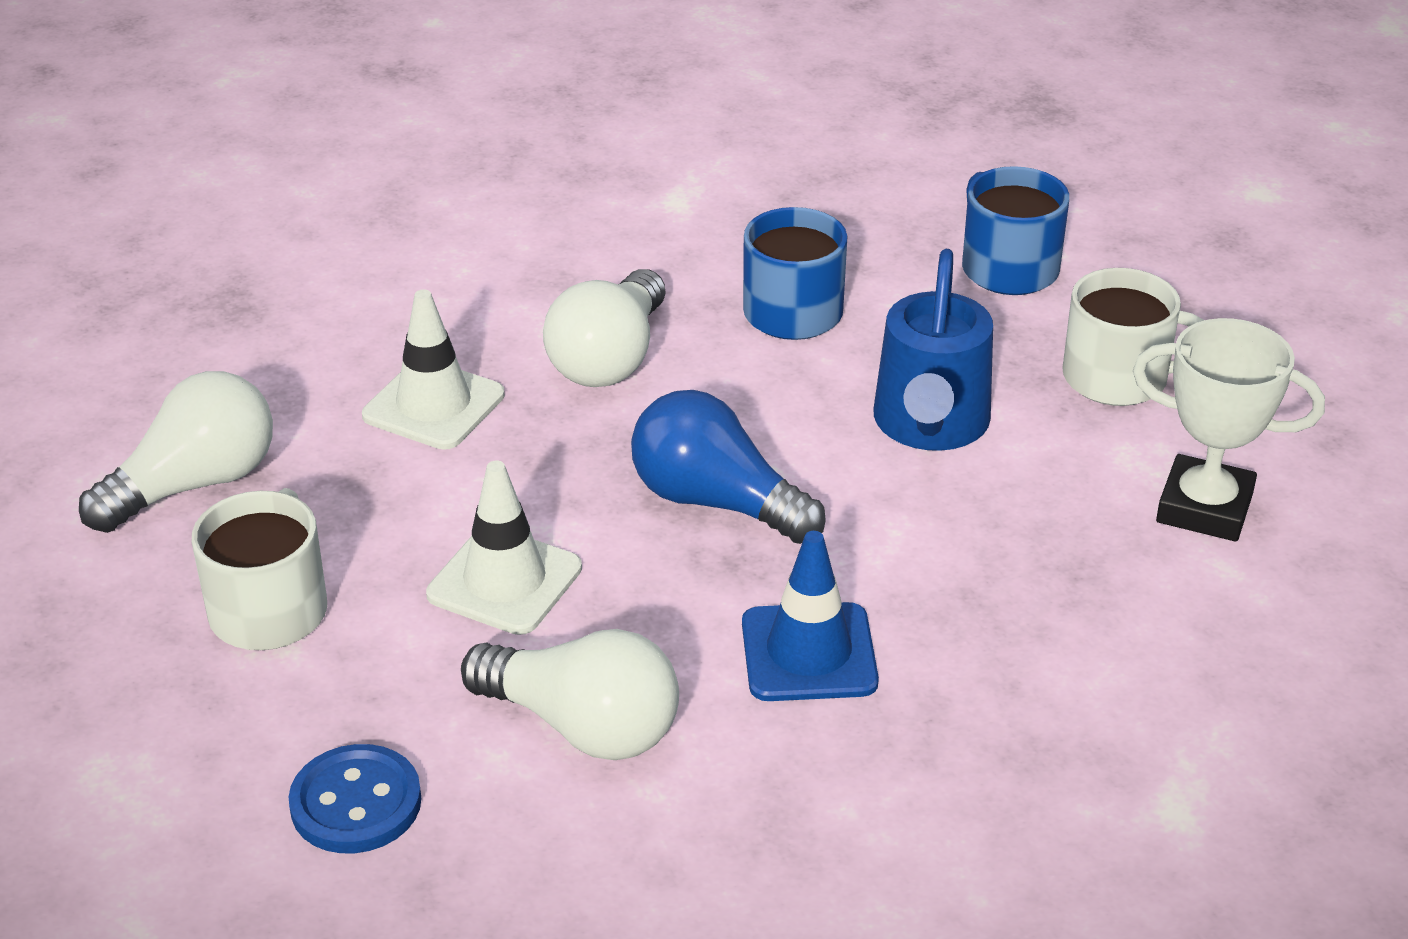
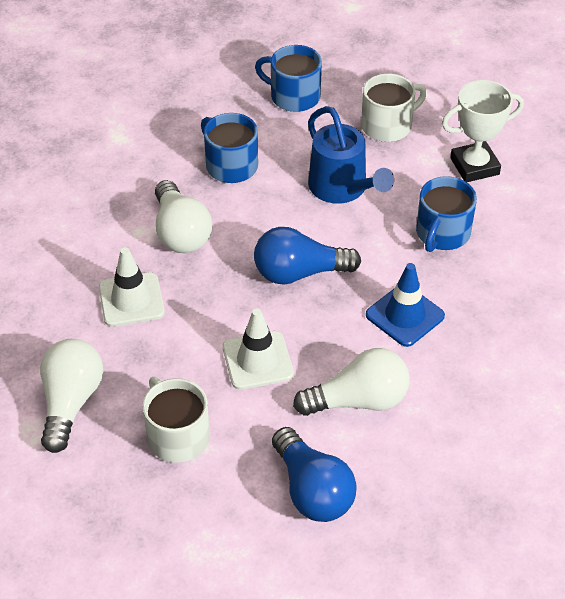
camera: 40 degrees left, 10 degrees up
(356, 803) = (312, 490): blue button -> blue light bulb
(1022, 573) = (442, 233): none -> blue mug

